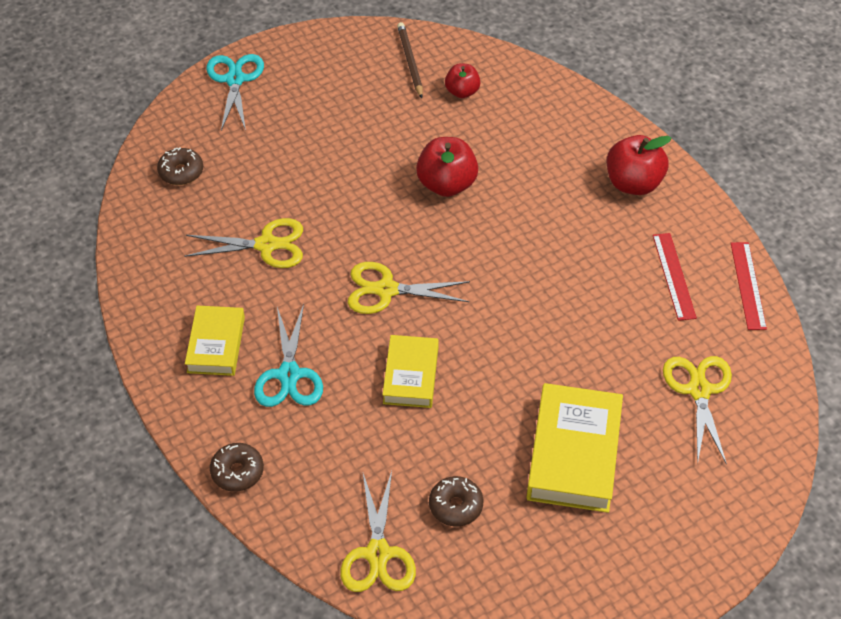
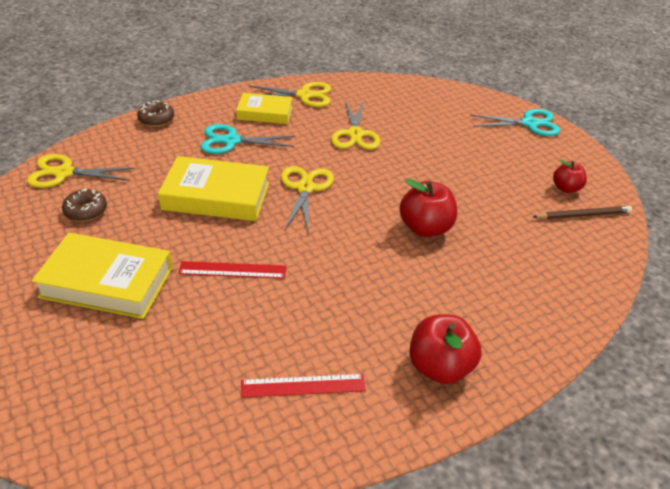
camera: 90 degrees right, 10 degrees down
(181, 172) = (426, 101): brown donut -> none
(410, 375) = (216, 196): yellow book -> yellow book, size x1.60
(462, 92) = (551, 246): red apple -> red apple (566, 188)
(699, 390) = (147, 385): yellow scissors -> yellow scissors (305, 95)
(748, 285) = (282, 458): red ruler -> red ruler (232, 270)

